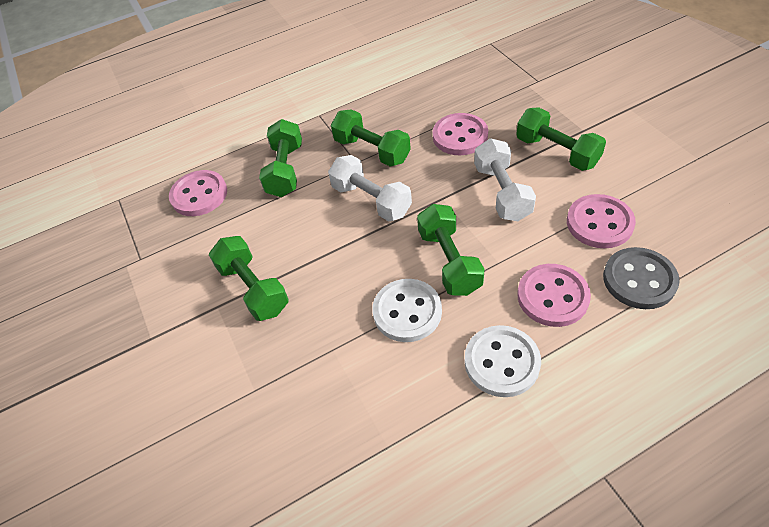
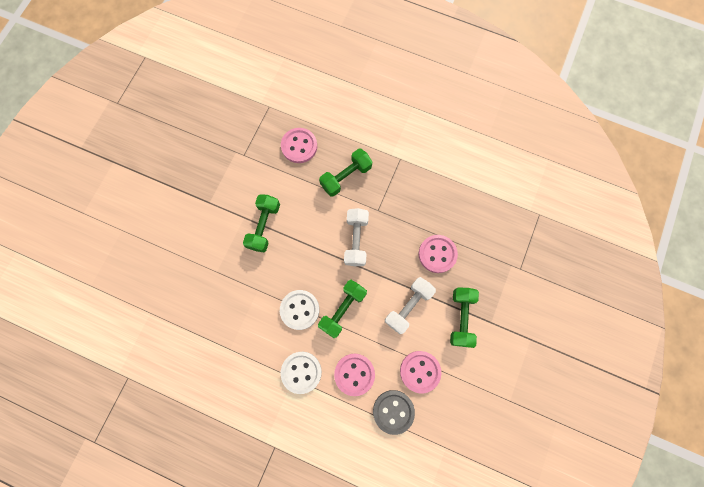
camera: 45 degrees right, 25 degrees up
(372, 150) = (392, 212): green dumbbell -> none

